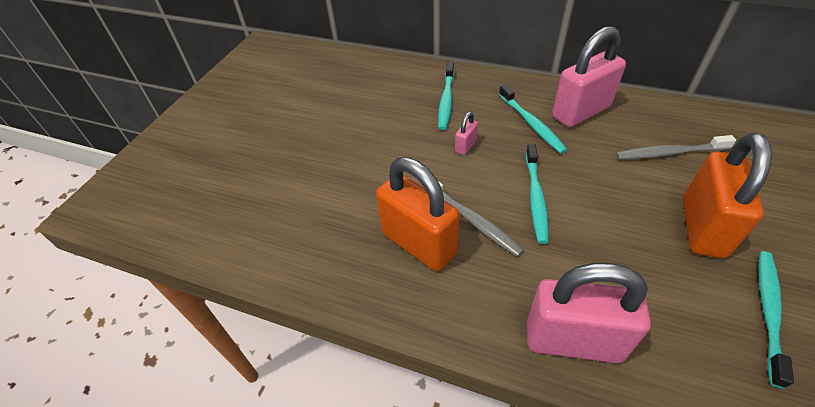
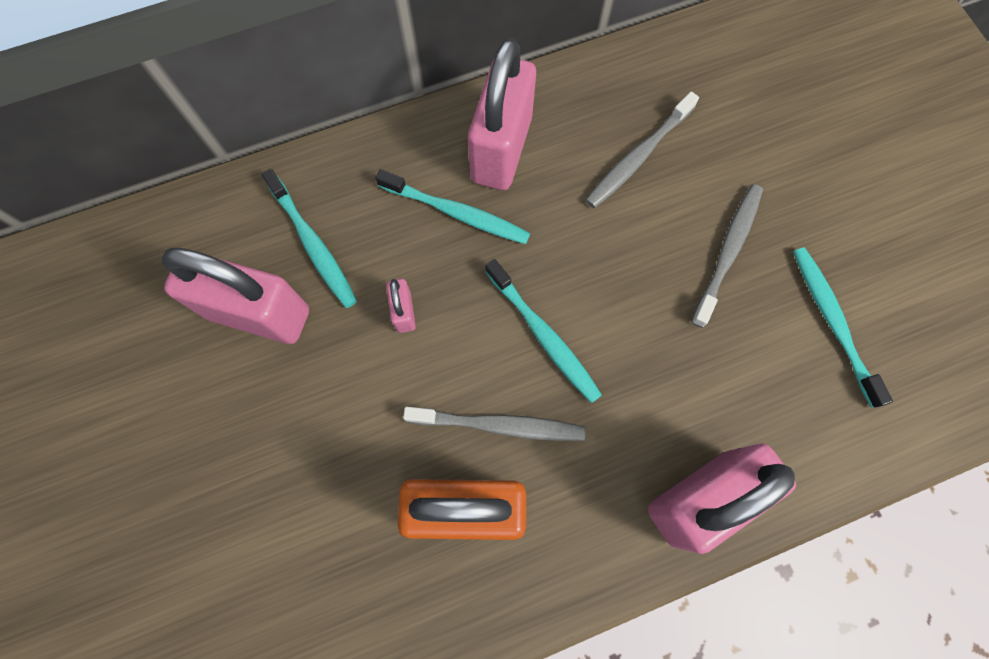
camera: 45 degrees left, 25 degrees up
(397, 111) = (259, 313): none -> pink padlock
(702, 227) = (727, 252): orange padlock -> grey toothbrush

